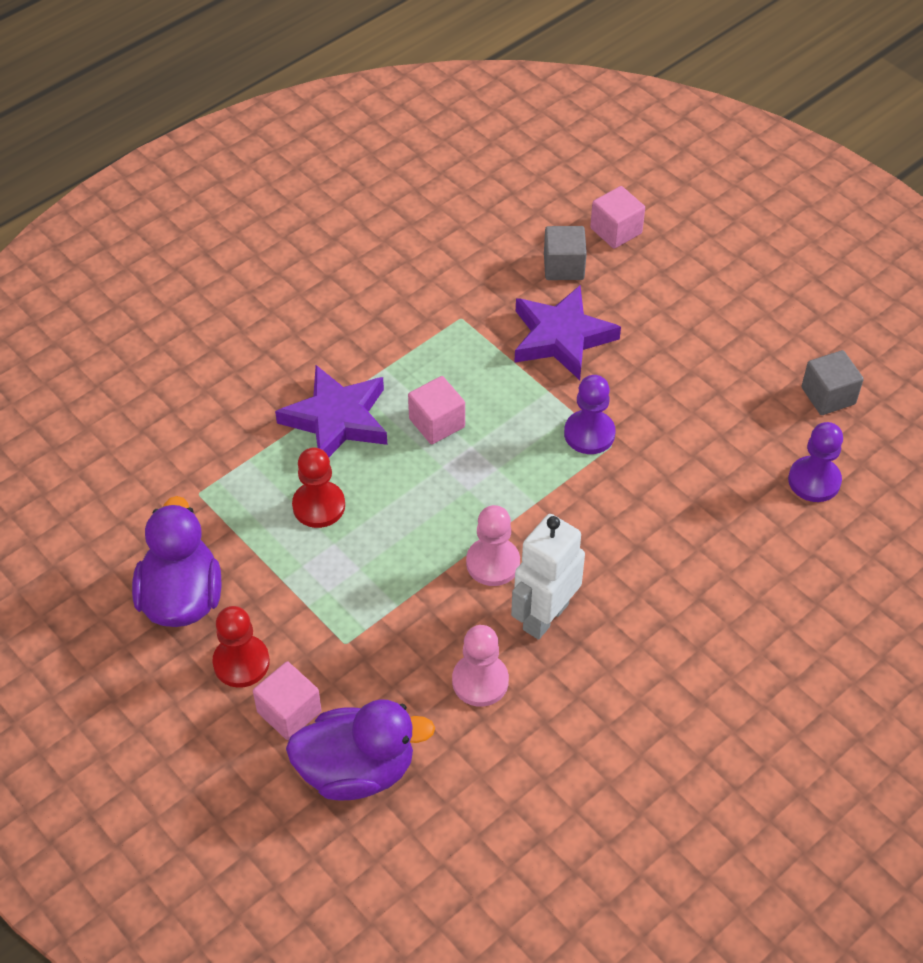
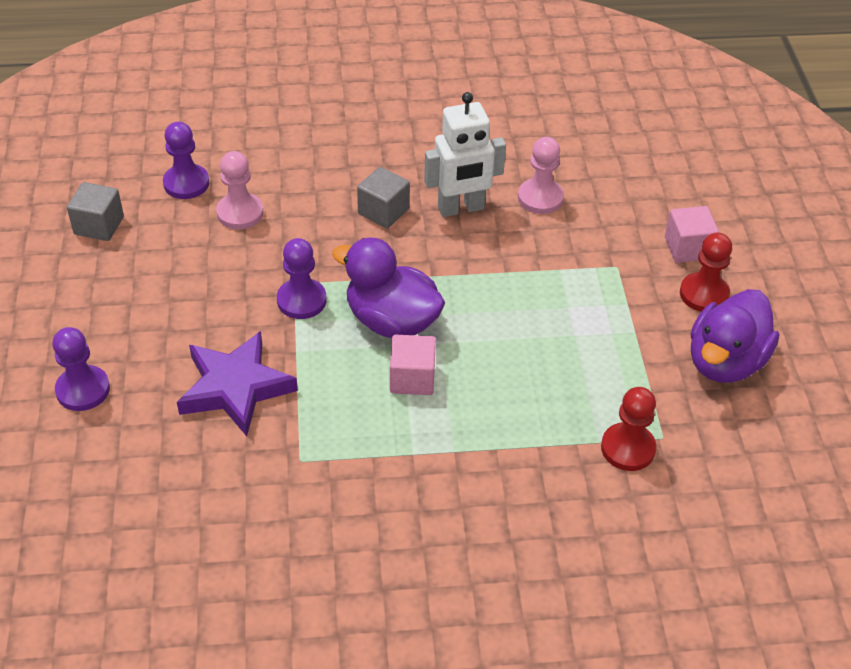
camera: 145 degrees left, 5 degrees down
(319, 506) = (565, 369): red pawn -> red pawn (628, 448)
(337, 419) = (494, 431): purple star -> none
(357, 770) = (662, 196): purple duck -> purple duck (391, 321)
(493, 563) = (465, 257): pink pawn -> pink pawn (240, 213)
(563, 266) = (157, 453): grey cube -> grey cube (383, 211)
(616, 231) = (69, 459): pink cube -> none
(665, 273) = (83, 390): none -> purple pawn

